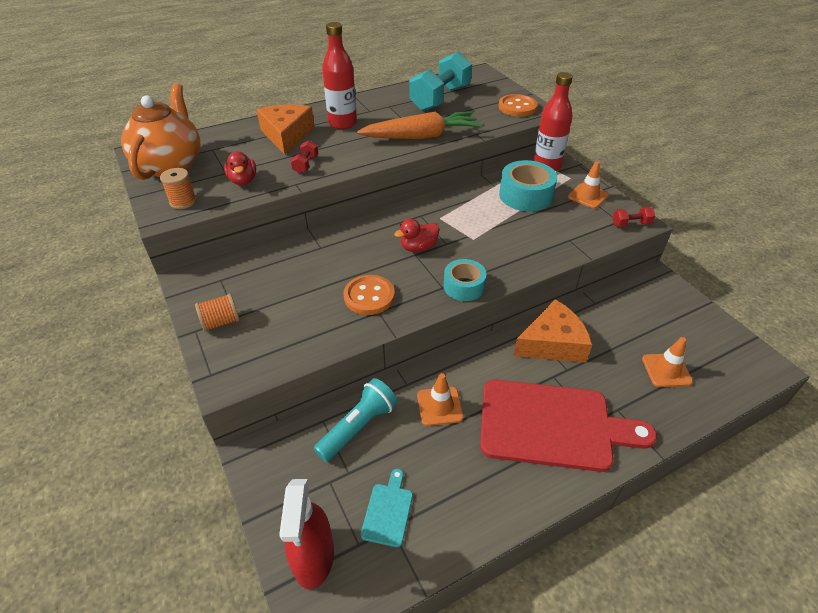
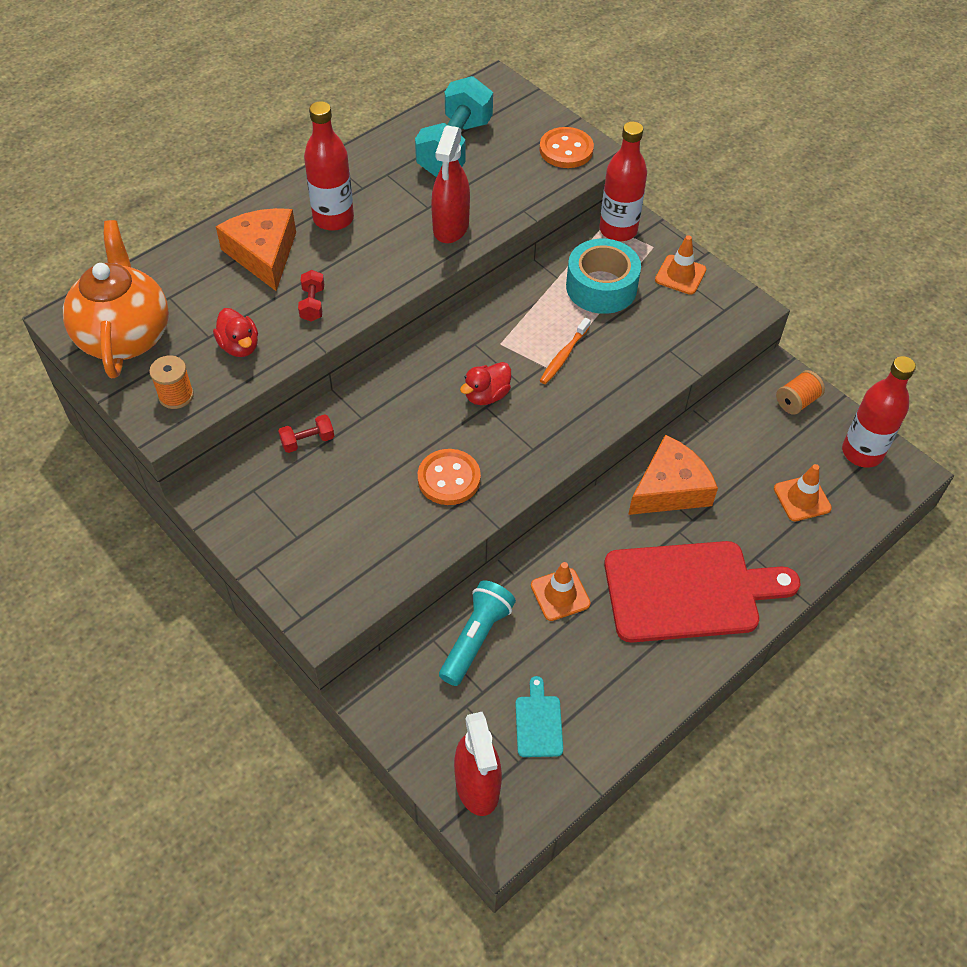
camera: 15 degrees left, 10 degrees up
(221, 322) = (282, 549): orange spool -> orange spool (796, 401)
(421, 136) = (451, 227): orange carrot -> red spray bottle
(464, 286) = (558, 443): turquoise tape -> none
(485, 232) = (563, 356): none -> orange toothbrush
(631, 224) = (739, 312): red dumbbell -> red dumbbell (307, 441)
(724, 344) = (862, 452): none -> red bottle

